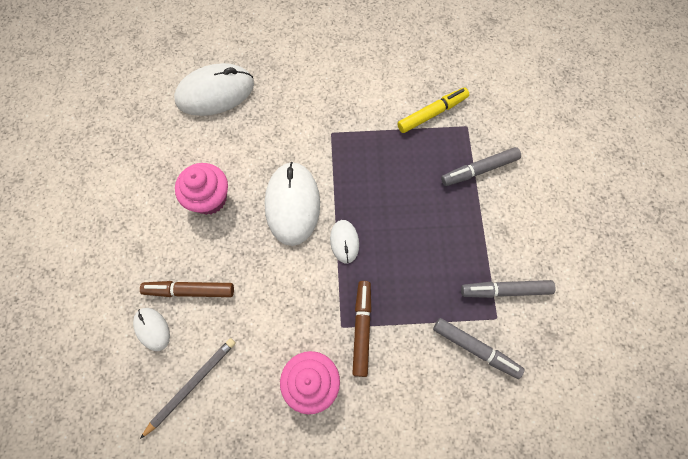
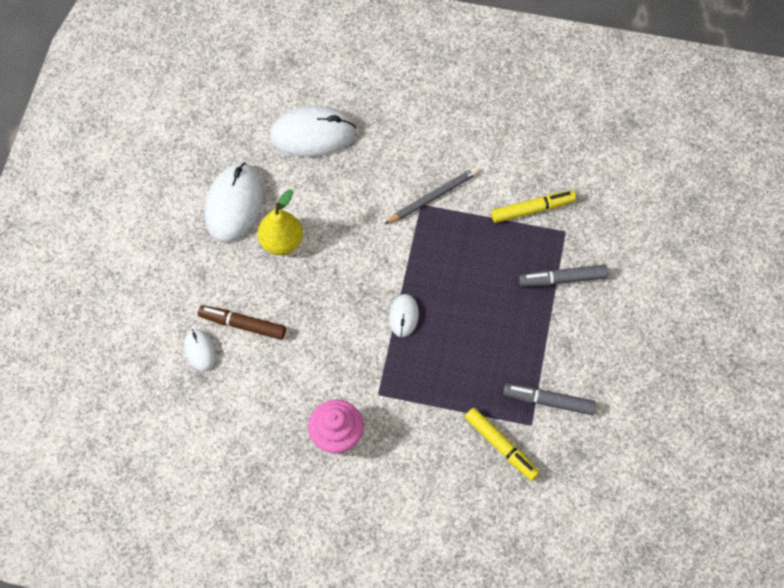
camera: 15 degrees right, 5 degrees down
(191, 385) = (225, 409): grey pencil -> grey pencil (432, 197)
(209, 198) = (281, 241): pink cupcake -> yellow pear
(292, 204) = (362, 267): white mouse -> white mouse (234, 204)
(362, 329) = (397, 400): brown marker -> none
(475, 348) = (501, 446): grey marker -> yellow marker

